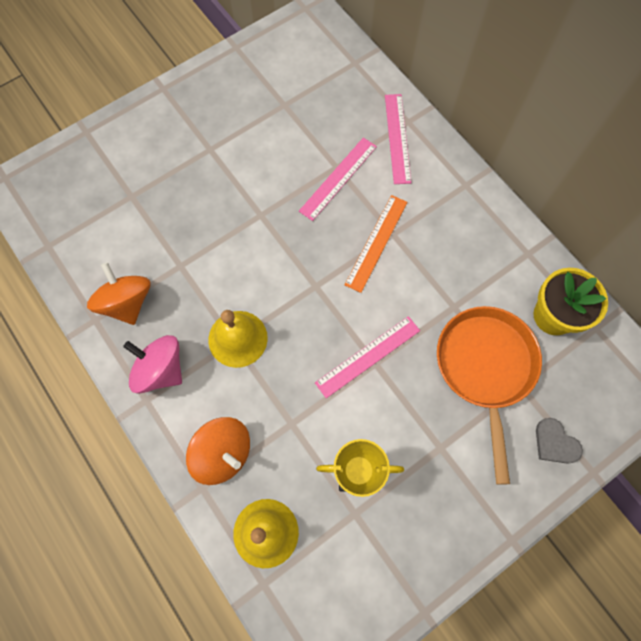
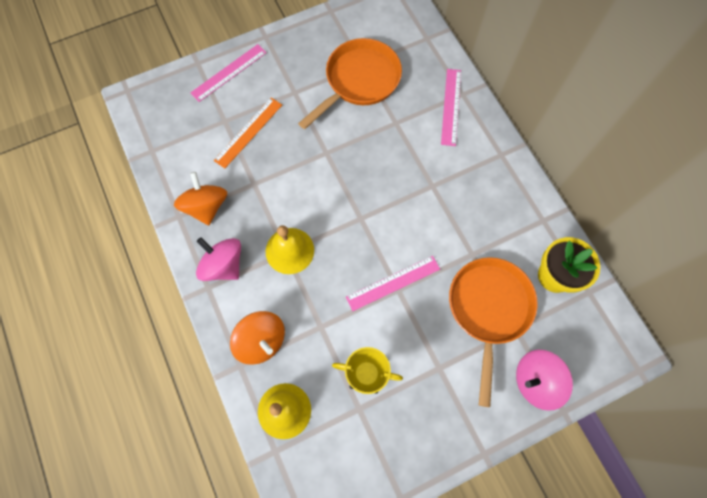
camera: 10 degrees right, 0 degrees up
(284, 124) = (359, 81): none -> orange pan
(338, 178) = (395, 132): pink ruler -> pink ruler (229, 73)
(376, 242) = (417, 190): orange ruler -> orange ruler (248, 132)
(555, 443) = (535, 381): grey heart -> pink spinning top

